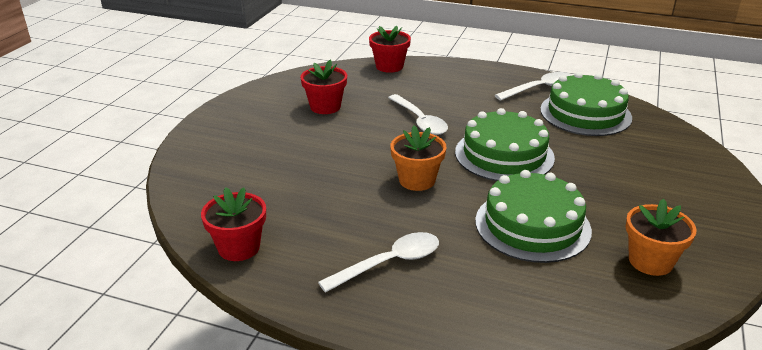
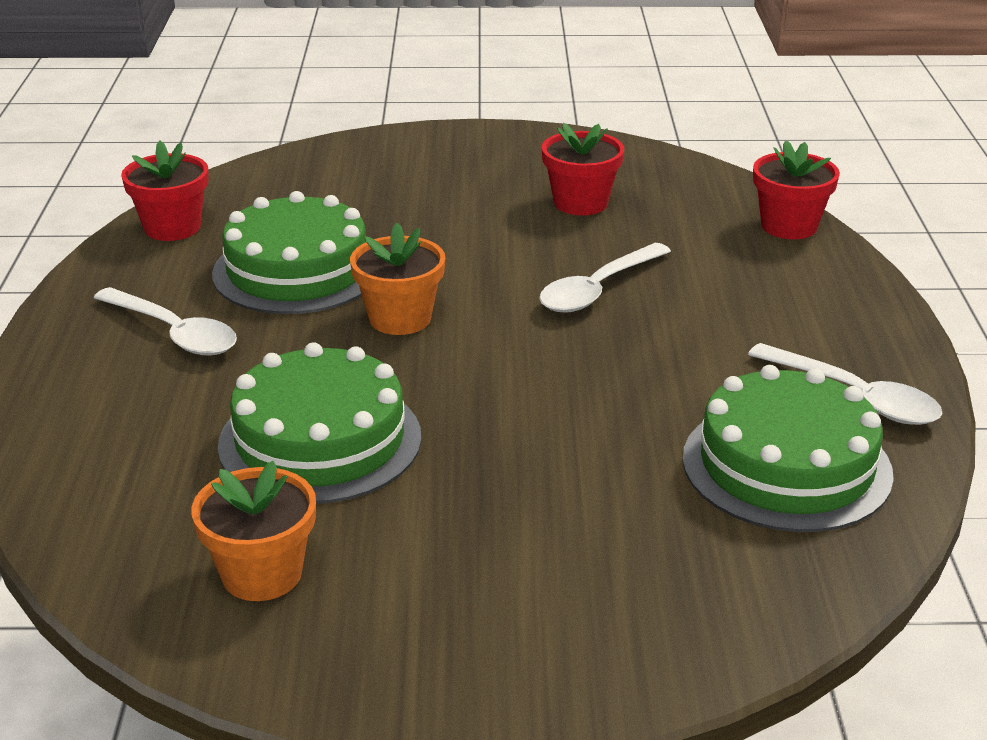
camera: 70 degrees right, 0 degrees up
(504, 155) = (536, 387): green cake -> green cake (297, 270)

